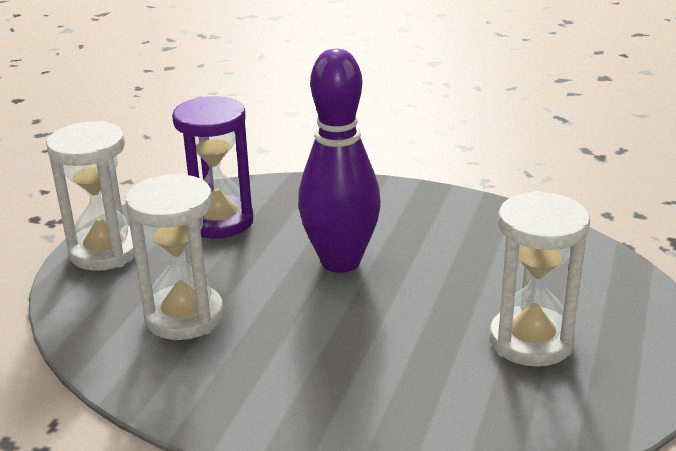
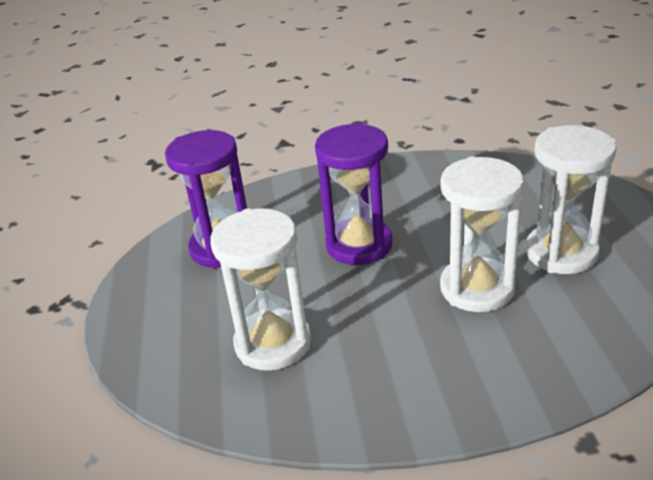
camera: 25 degrees left, 5 degrees up
(105, 251) = (140, 313): white hourglass -> white hourglass (477, 288)
(340, 262) = (359, 245): purple bowling pin -> purple hourglass

